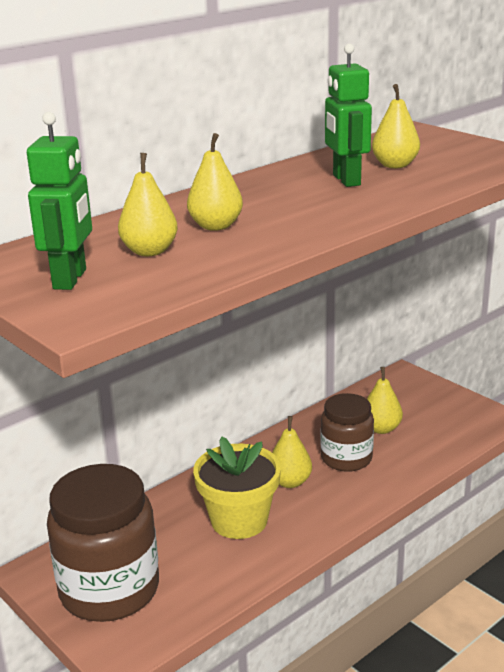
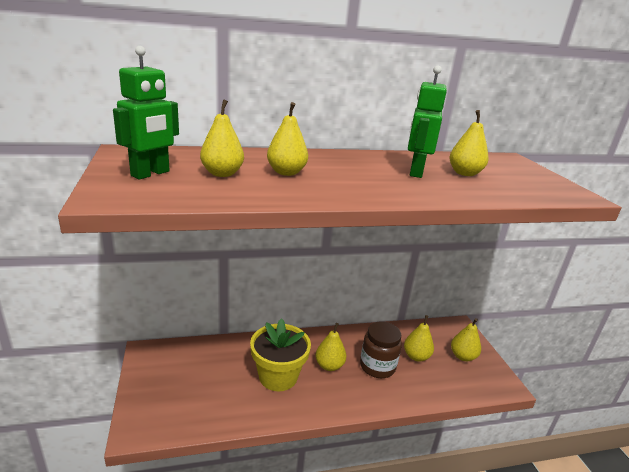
camera: 25 degrees right, 0 degrees up
(109, 590) = (170, 384): brown jar -> none
(431, 407) = (462, 356): none -> yellow pear

